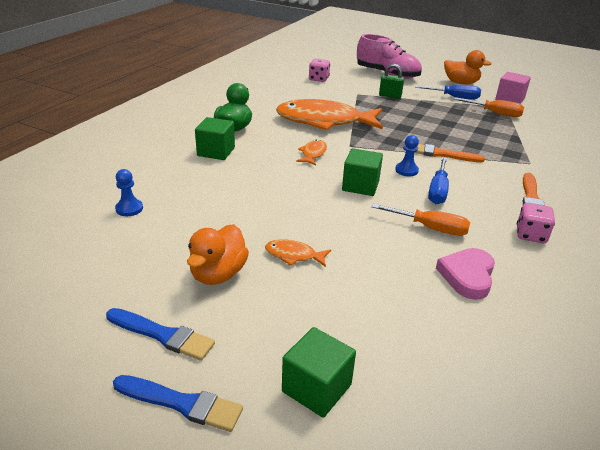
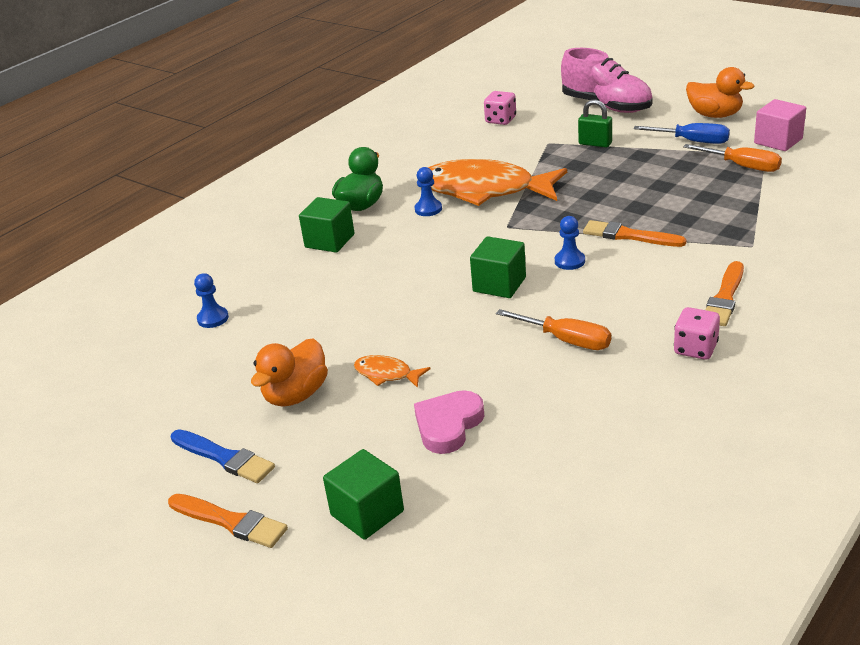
camera: 15 degrees right, 0 degrees up
(181, 403) = (230, 522): blue brush -> orange brush
(286, 132) = (428, 209): none -> blue pawn
(313, 154) = (453, 240): orange fish -> none
(438, 191) = (599, 289): blue screwdriver -> none
(467, 276) = (586, 400): pink heart -> pink heart (448, 425)

